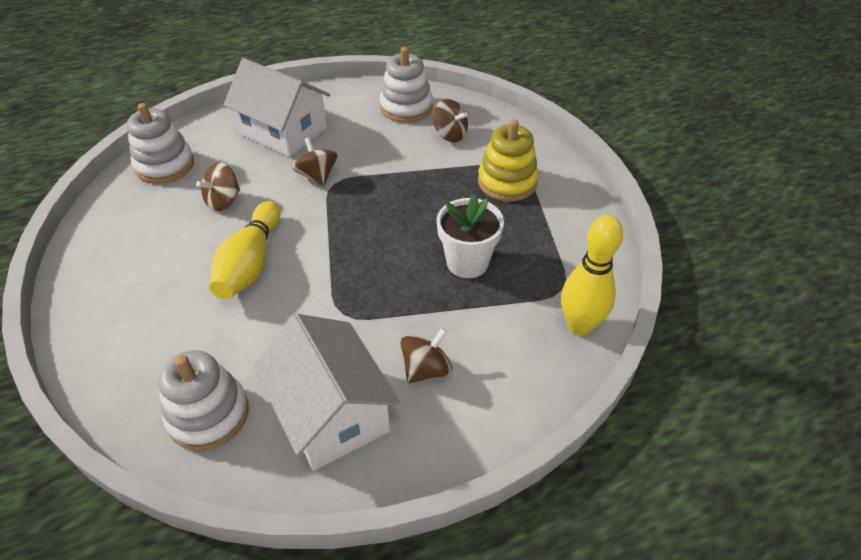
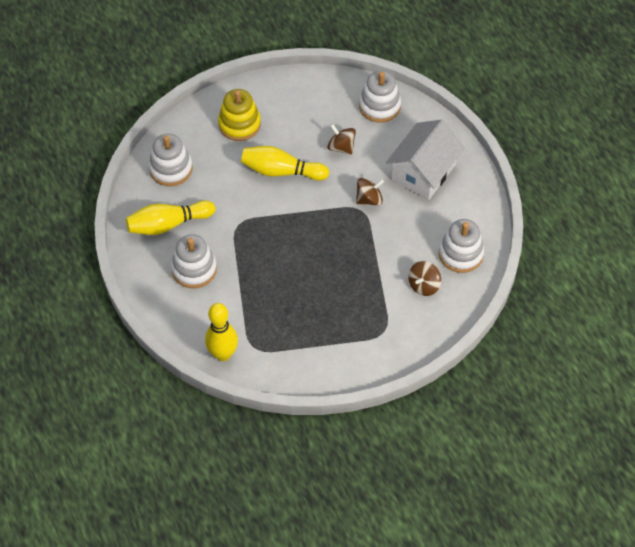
camera: 90 degrees right, 10 degrees up
(331, 412) = (168, 224): white house -> yellow bowling pin
(426, 369) = (194, 269): brown spinning top -> white stacking toy
(467, 262) = (280, 293): white flower pot -> none
(507, 182) = (364, 323): yellow stacking toy -> yellow stacking toy (239, 124)

